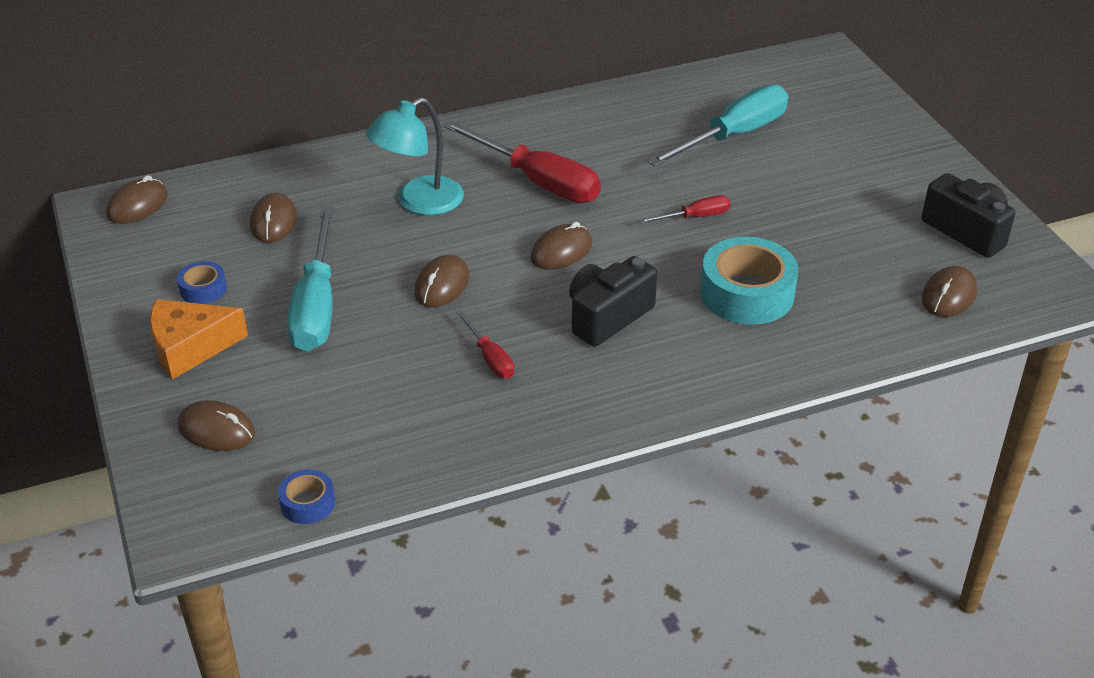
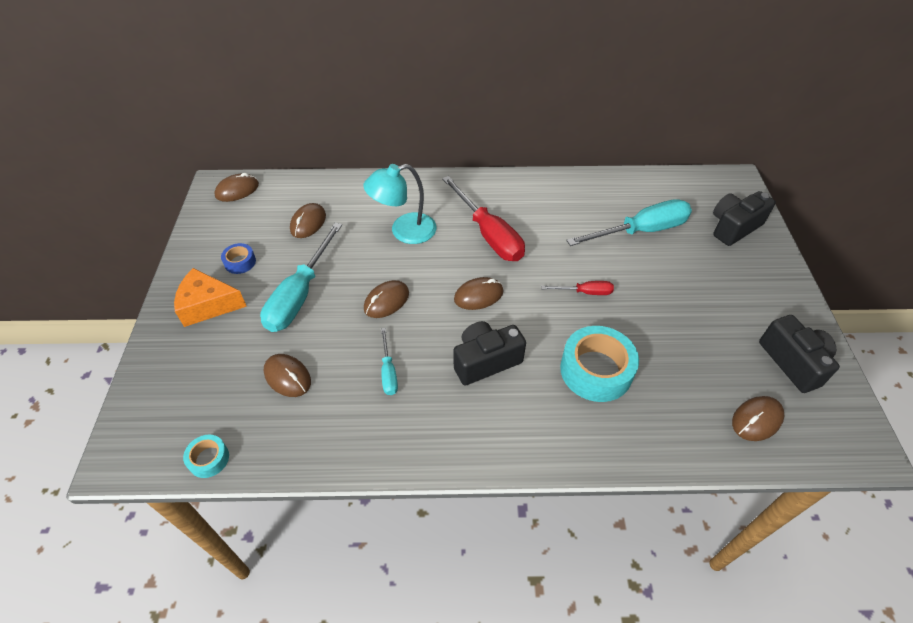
camera: 20 degrees right, 10 degrees up
(216, 430) = (187, 376): brown mouse -> brown mouse (287, 377)
(308, 503) = (209, 459): blue tape -> turquoise tape
(490, 358) = (388, 372): red screwdriver -> turquoise screwdriver
(845, 107) = (733, 227): none -> black camera

